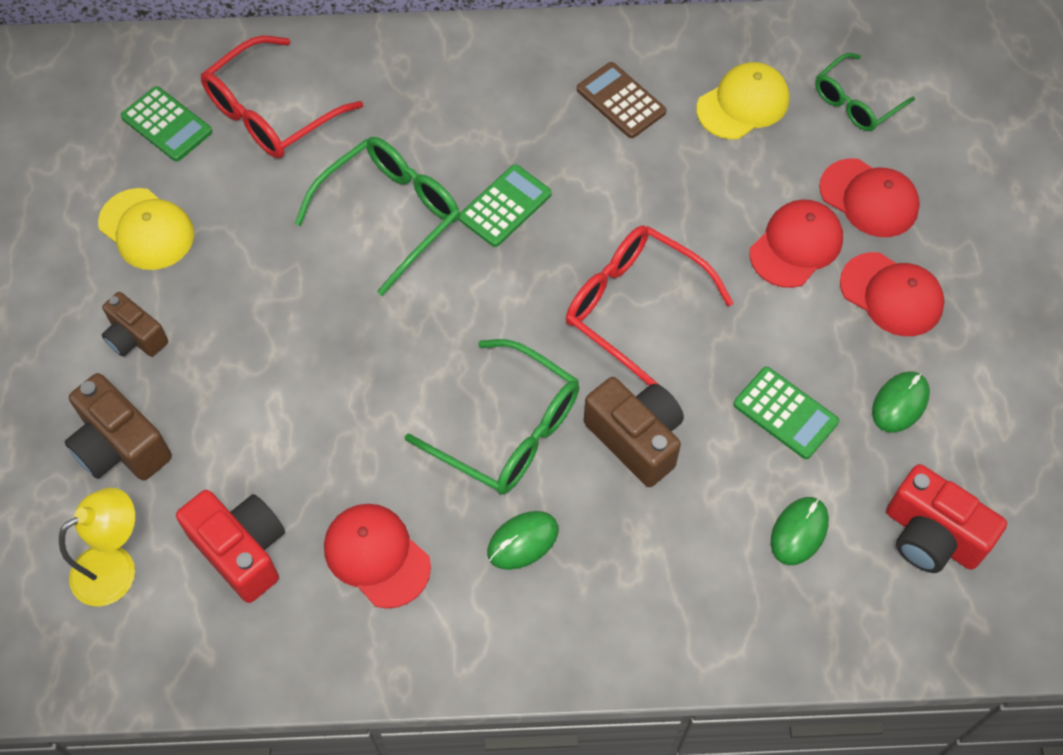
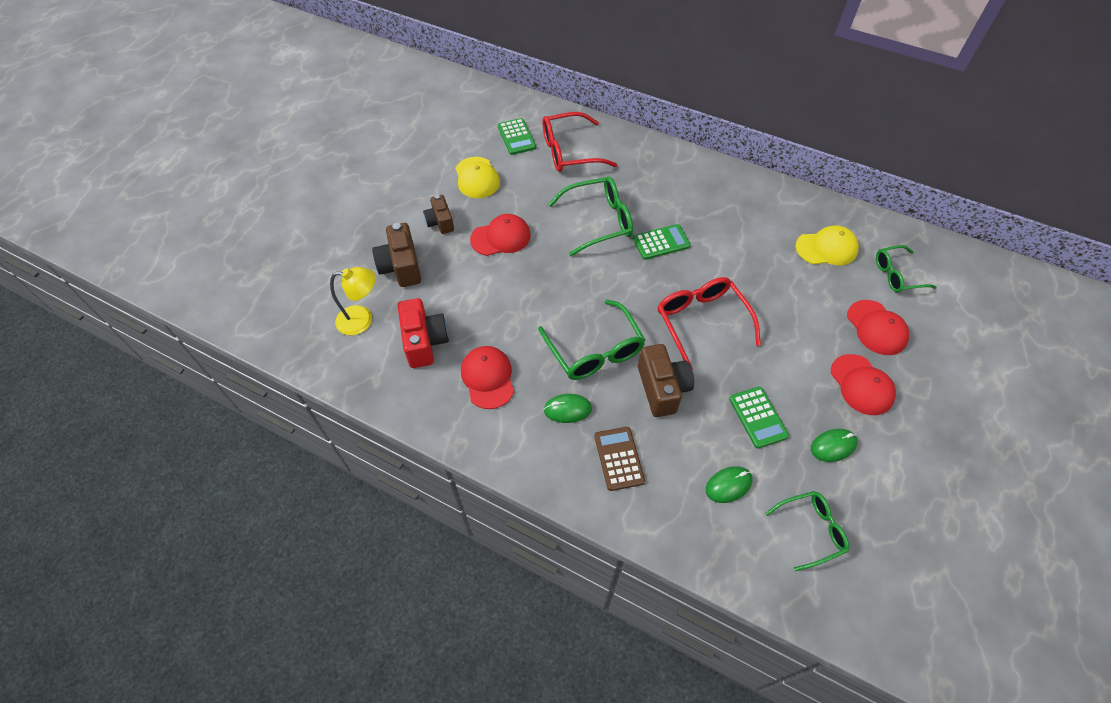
camera: 30 degrees right, 5 degrees down
(621, 101) = (756, 218): brown calculator -> brown calculator (618, 458)
(796, 245) = (816, 333): red cap -> red cap (501, 237)
(931, 536) = (811, 530): red camera -> green glasses

